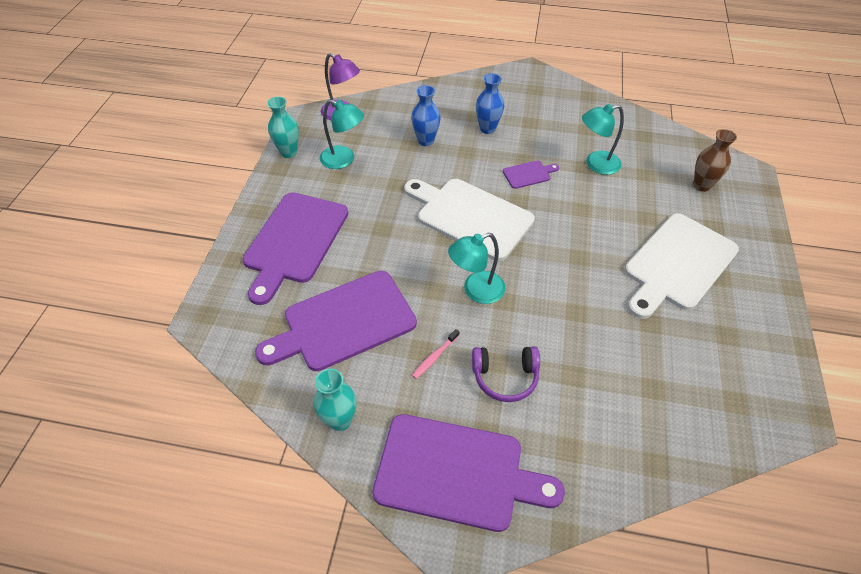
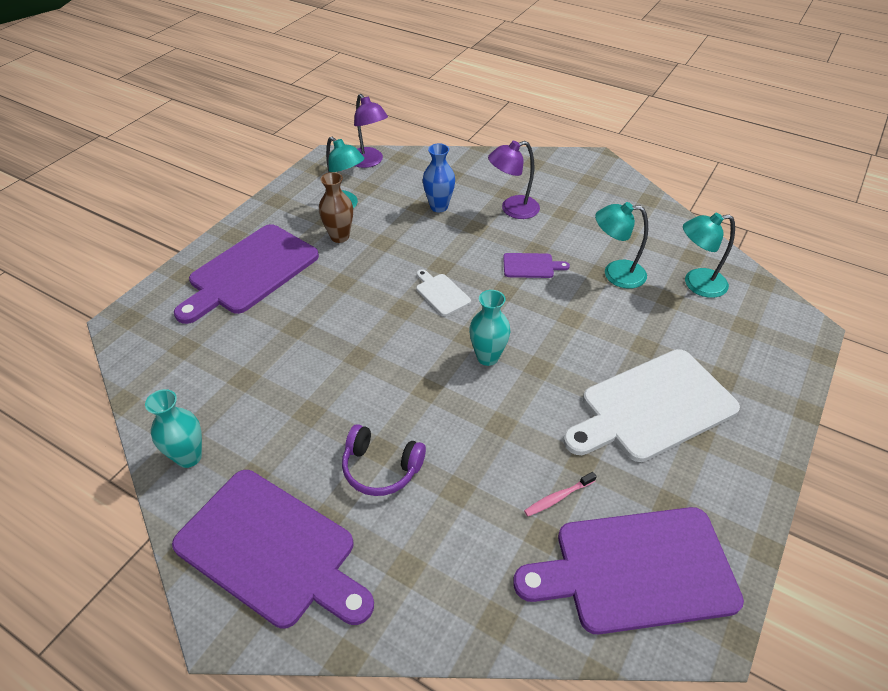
camera: 20 degrees right, 5 degrees down
(288, 152) = (295, 187): turquoise vase -> turquoise vase (487, 357)
(344, 322) = (250, 362): purple cutting board -> purple cutting board (636, 569)
(435, 356) = (320, 424): pink toothbrush -> pink toothbrush (558, 497)
(470, 216) = (441, 293): white cutting board -> white cutting board, size x0.44
(476, 291) = (402, 370): turquoise lamp -> turquoise lamp (696, 284)
(487, 129) = (512, 209): blue vase -> purple lamp
(701, 185) = (734, 328): brown vase -> brown vase (339, 237)

